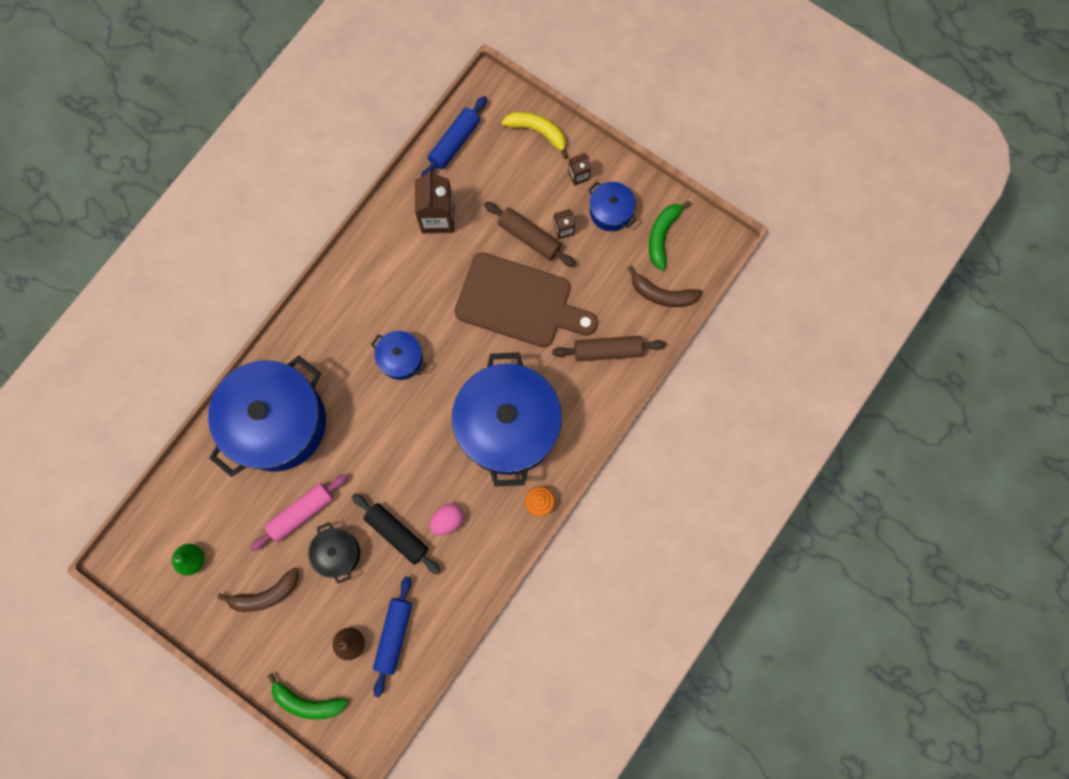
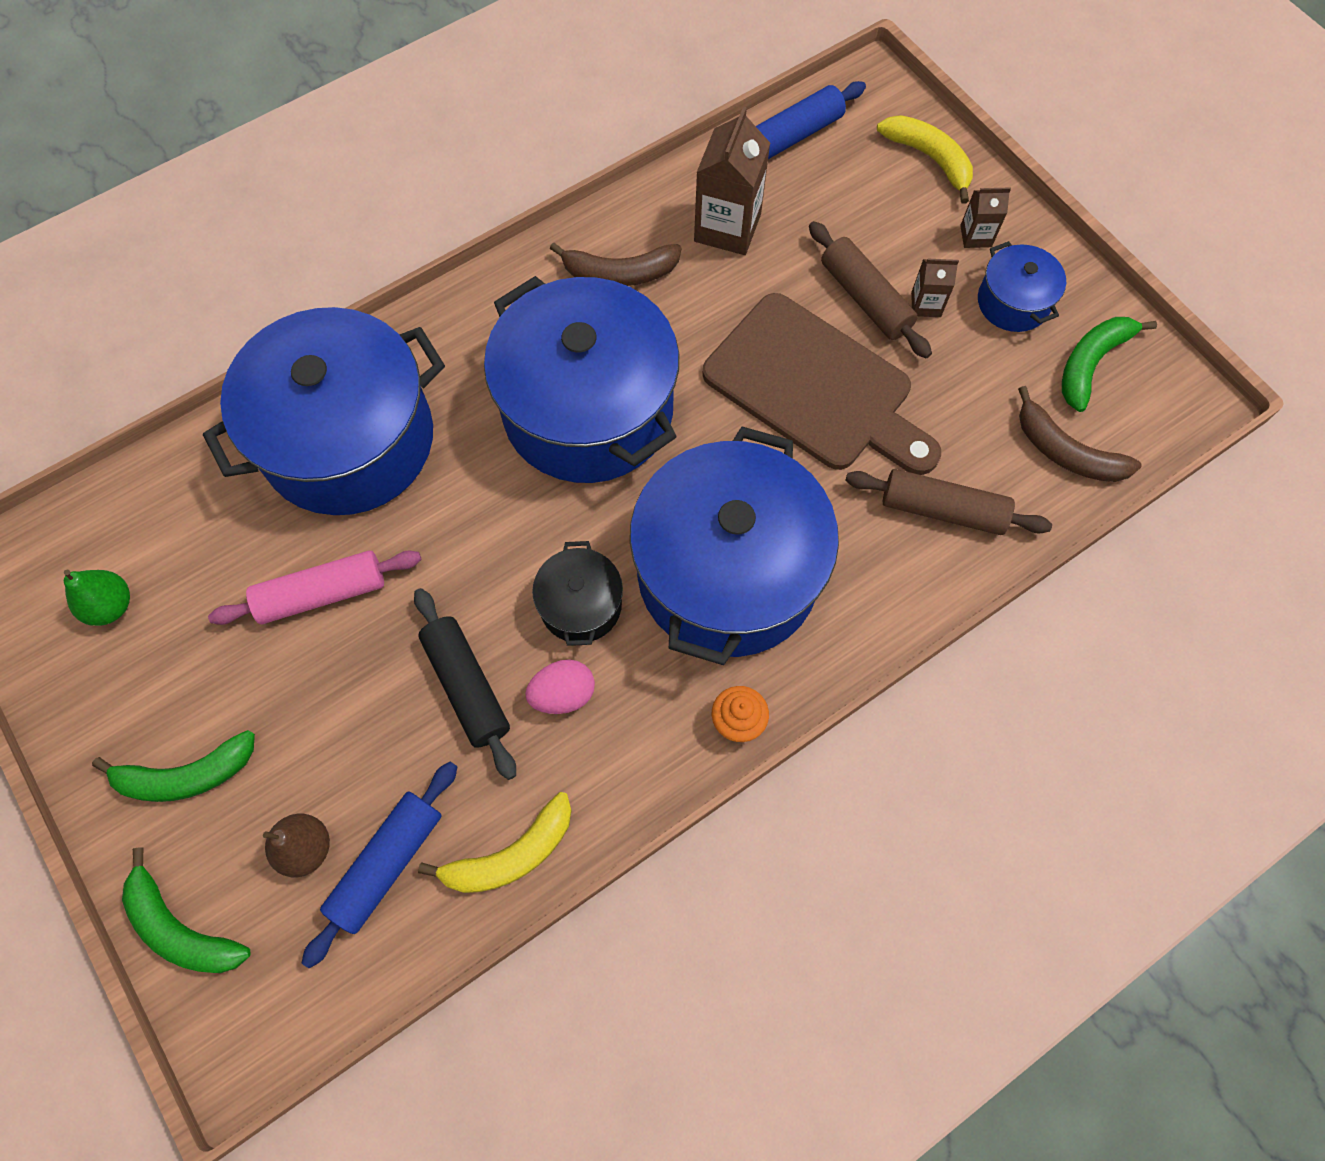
camera: 20 degrees right, 10 degrees down
(266, 594) = (201, 708): brown banana -> brown banana (620, 273)
(275, 630) = (187, 775): none -> green banana
(337, 553) = (352, 682): black pot -> black pot (580, 605)
(401, 359) = (588, 410): blue pot -> blue pot, size x2.23
(452, 608) = (511, 854): none -> yellow banana

